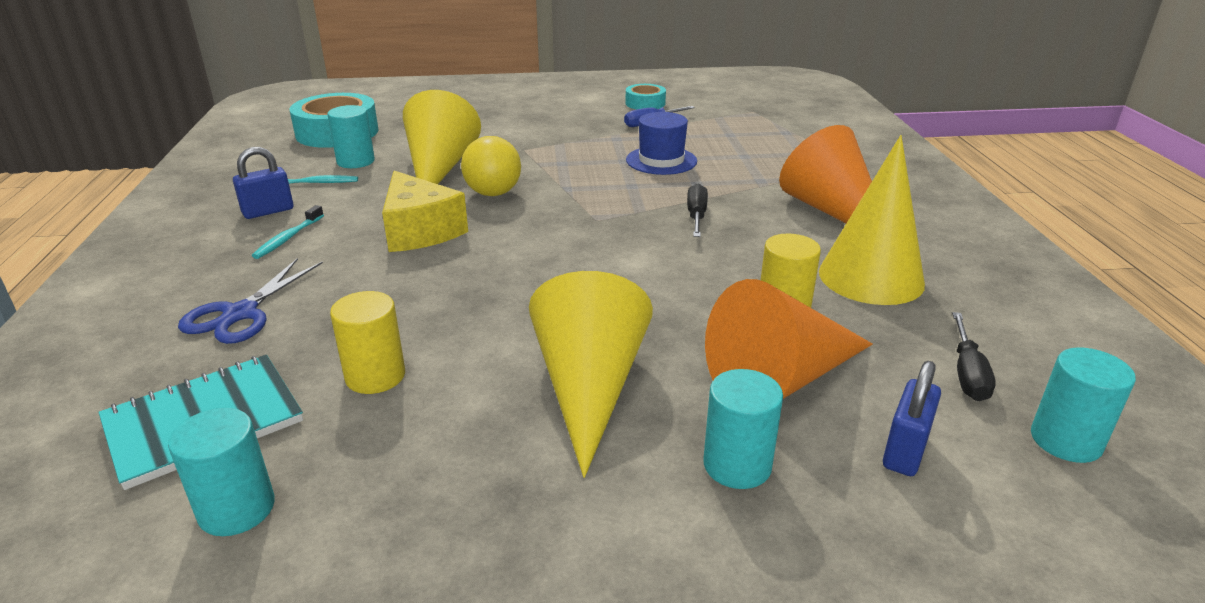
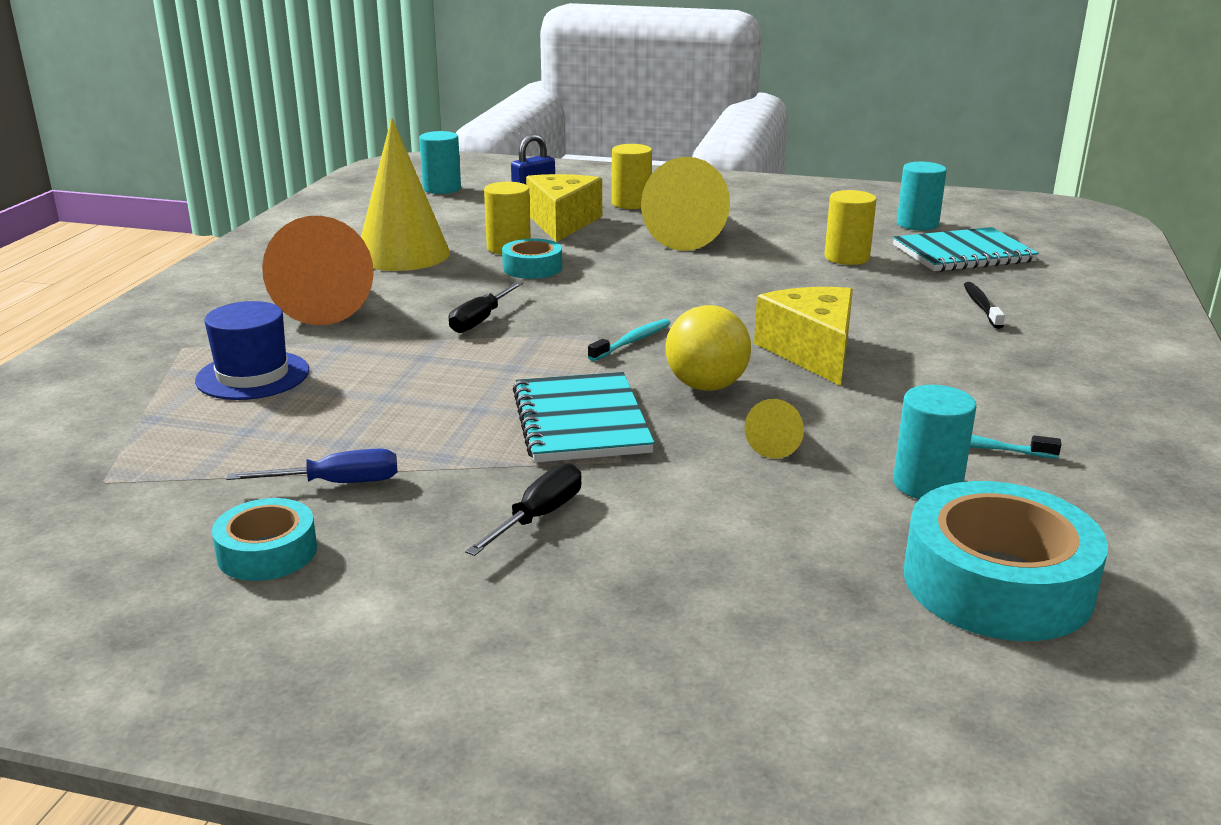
camera: 160 degrees left, 5 degrees down
(240, 314) = (981, 306): blue scissors -> black toothbrush
(268, 211) = (1026, 409): blue padlock -> none
(288, 238) = (975, 368): turquoise toothbrush -> turquoise toothbrush (632, 341)
(439, 168) = (778, 443): yellow cone -> yellow cone, size x0.44
(559, 162) = (581, 421): none -> turquoise notebook
(661, 160) = (425, 398): blue hat -> blue hat (253, 375)
(723, 283) = (532, 268): none -> turquoise tape
(737, 465) = (631, 203): turquoise cylinder -> yellow cylinder
(781, 378) = (562, 222): orange cone -> yellow cheese
(967, 374) = (441, 210): black screwdriver -> black screwdriver (538, 516)

